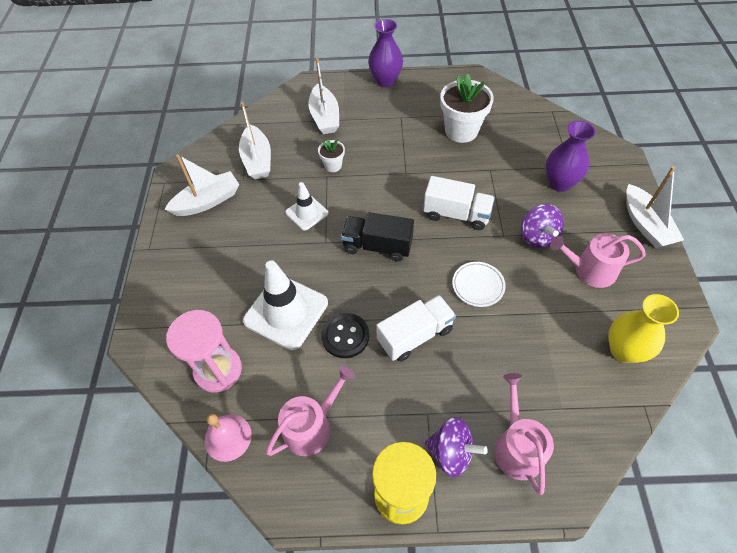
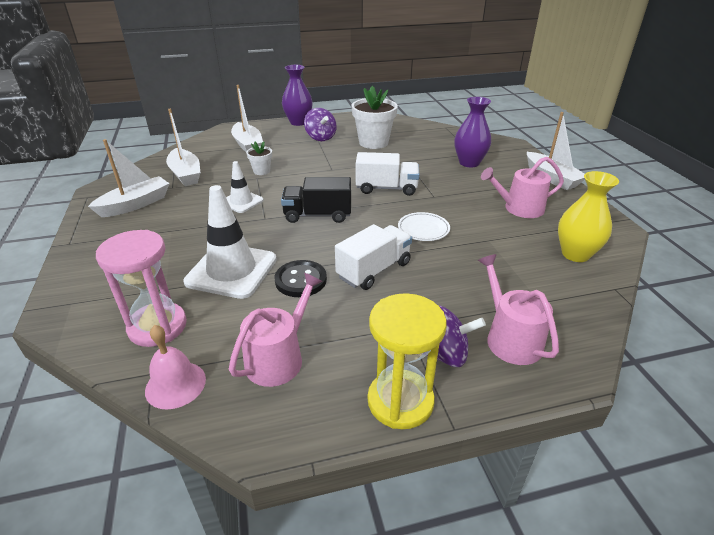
camera: 15 degrees left, 20 degrees down
(537, 237) = (464, 194): purple spinning top -> purple spinning top (320, 138)

